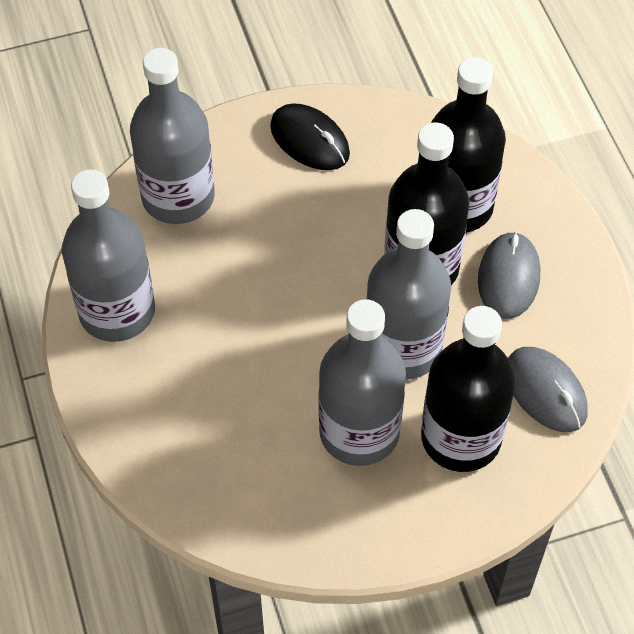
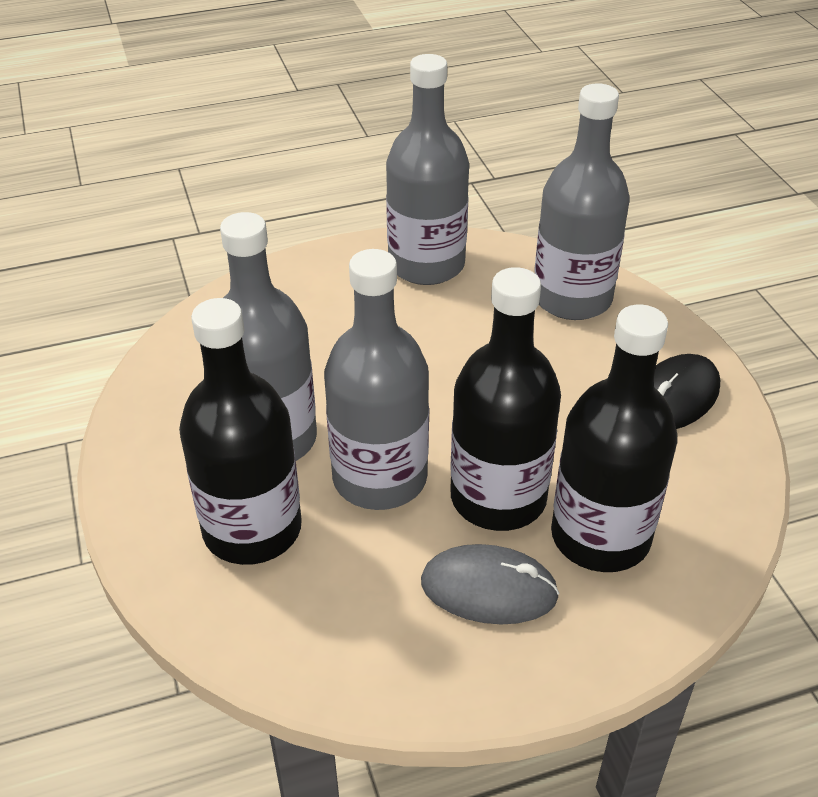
camera: 90 degrees right, 15 degrees down
(545, 391) = (310, 621): grey mouse -> none

